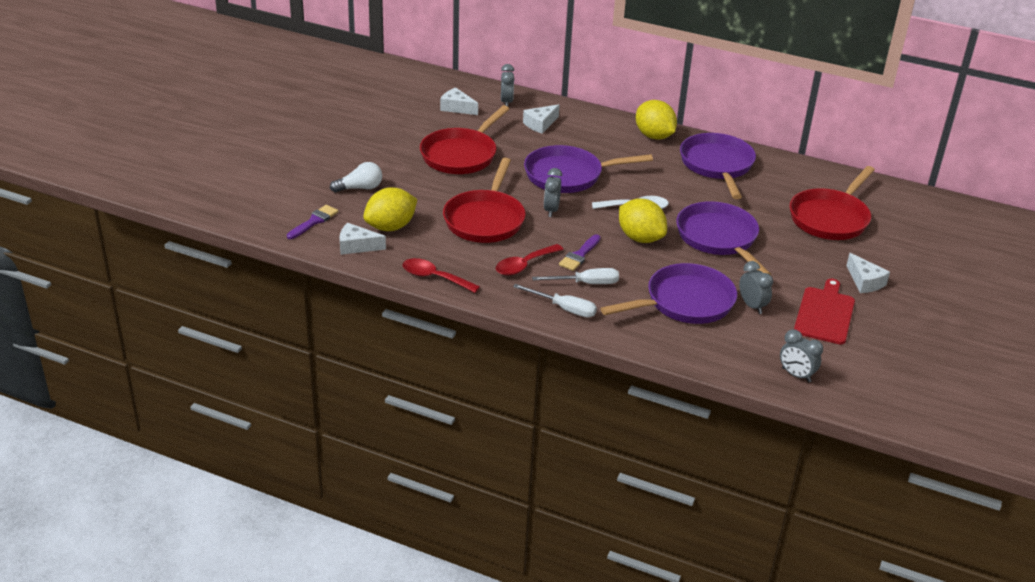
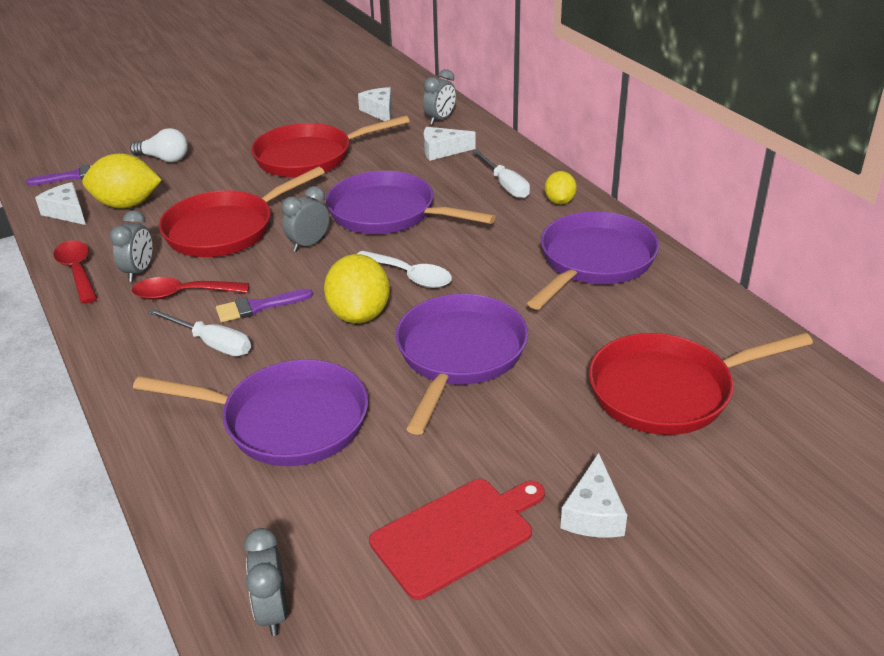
camera: 40 degrees right, 0 degrees up
(563, 308) = (140, 363): white screwdriver -> white screwdriver (505, 185)
(654, 136) = (559, 201): yellow lemon -> yellow lemon, size x0.58
(752, 306) = (367, 469): grey clock -> grey clock (139, 272)

